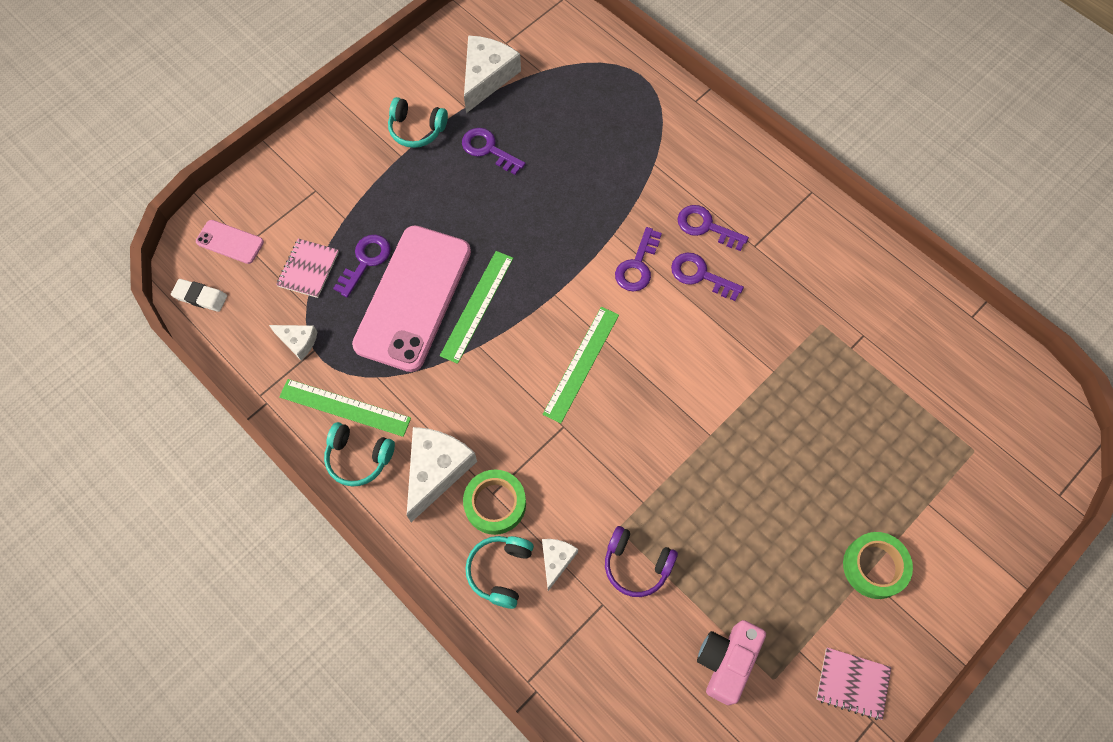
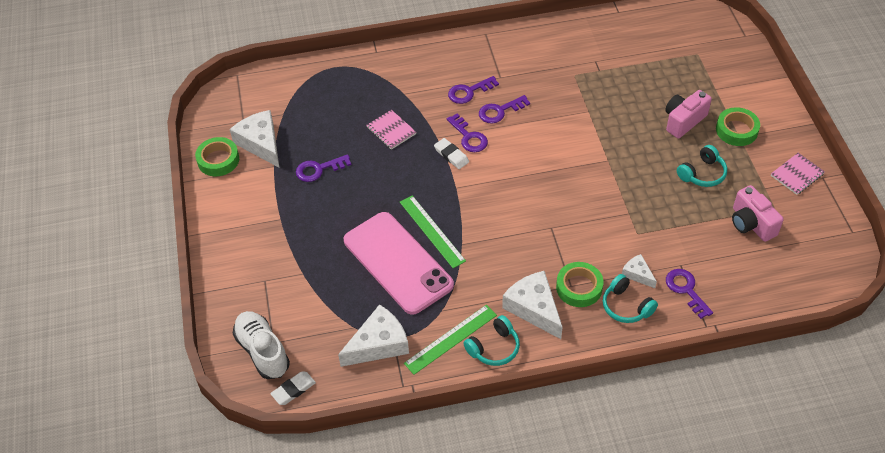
camera: 55 degrees left, 15 degrees down
(230, 242) = (262, 351): pink phone -> white shoe
(298, 341) = (379, 344): white cheese -> white cheese, size x1.87
(308, 269) = (326, 313): pink notebook -> pink notebook (391, 130)
(366, 261) = (347, 276): purple key -> purple key (686, 290)
(416, 129) = (267, 200): turquoise headphones -> turquoise headphones (702, 174)
(439, 55) = (218, 160): none -> green tape
(581, 363) = (515, 197): green ruler -> none
(597, 263) = (451, 155): none -> white eraser
(636, 565) = (666, 236): purple headphones -> none
(841, 492) = (683, 121): none -> pink camera

